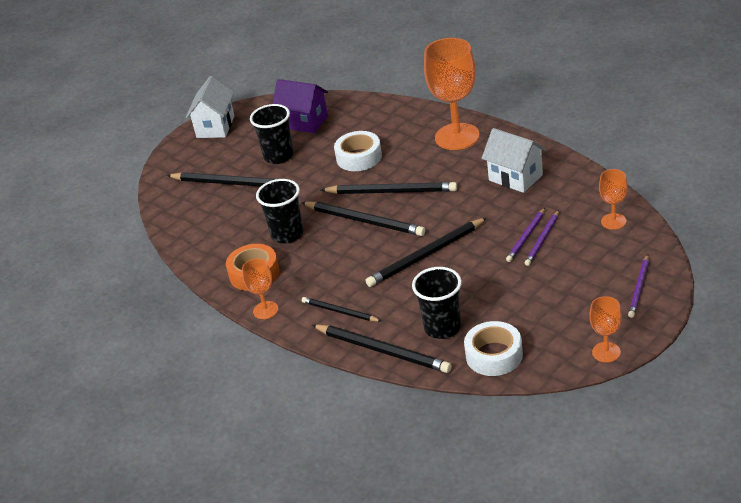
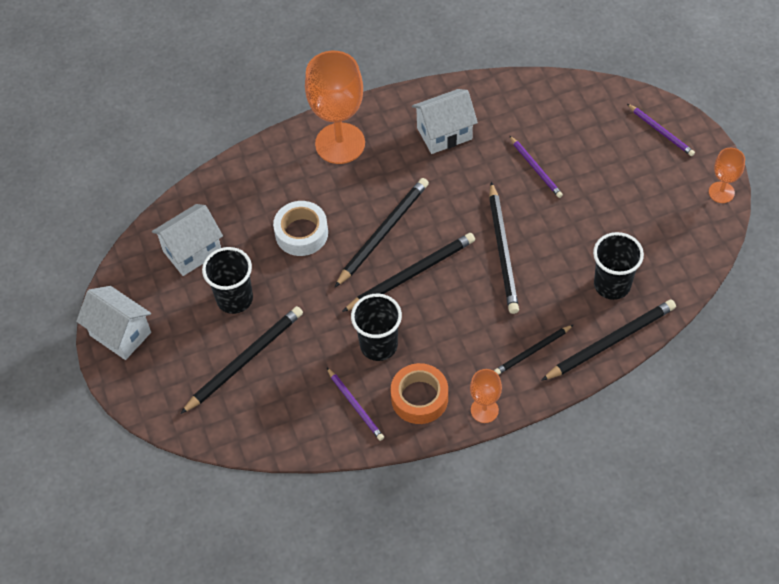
camera: 65 degrees left, 20 degrees up
(304, 122) = (192, 251): purple house -> white house
(494, 355) = (673, 266): white tape -> none
(542, 240) = (549, 160): purple pencil -> purple pencil (355, 405)
(613, 221) = (563, 102): orange goblet -> none

